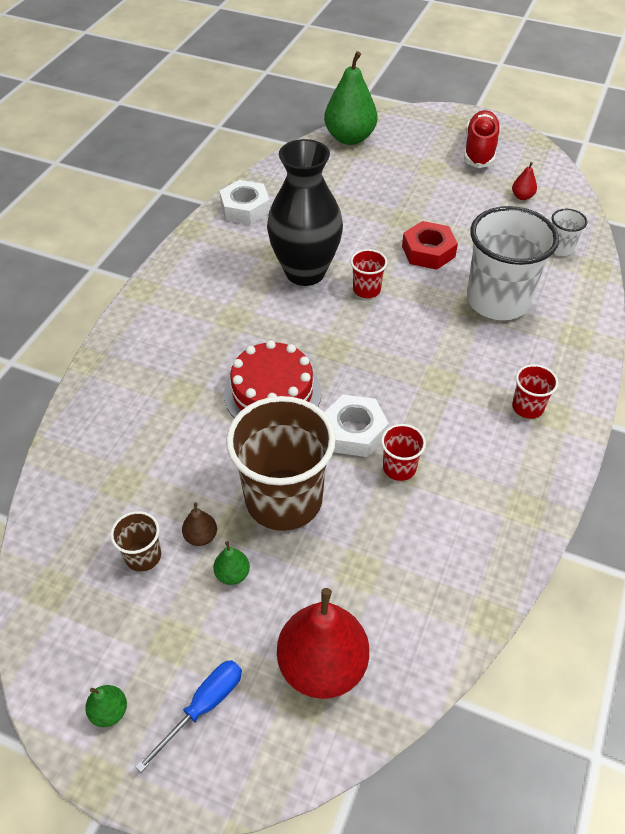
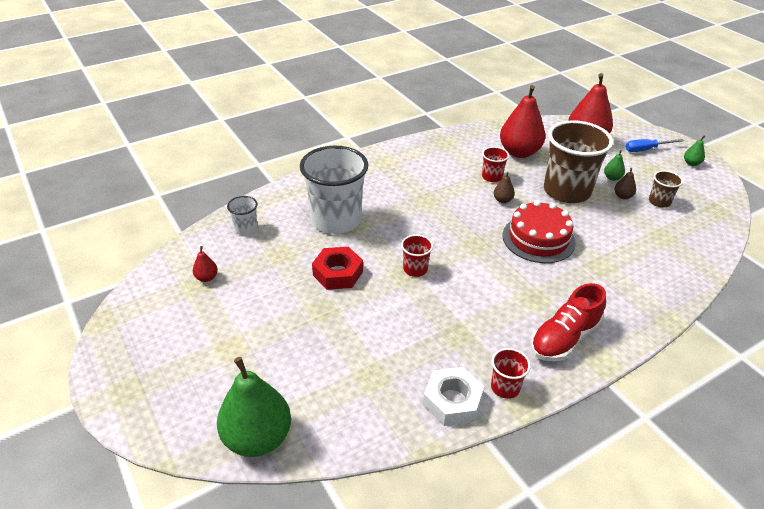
camera: 145 degrees left, 10 degrees down
(305, 272) = (449, 306): black vase -> none
(354, 431) = (502, 200): white nut -> brown pear
(404, 551) = (519, 152): none -> red pear
(479, 150) = (165, 341): red shoe -> red shoe (564, 338)
(527, 407) = (394, 169): red cup -> red cup (505, 387)

